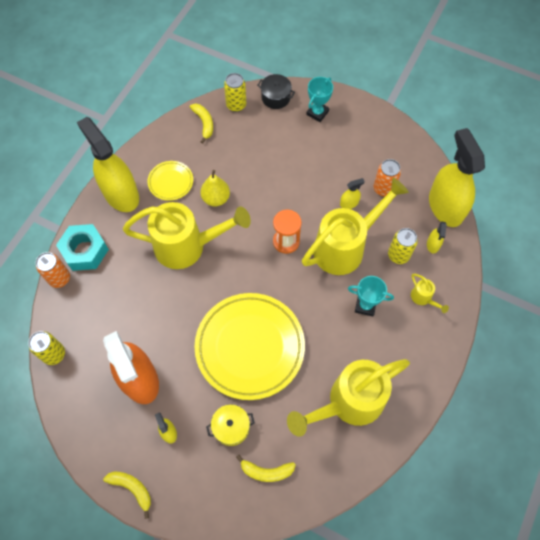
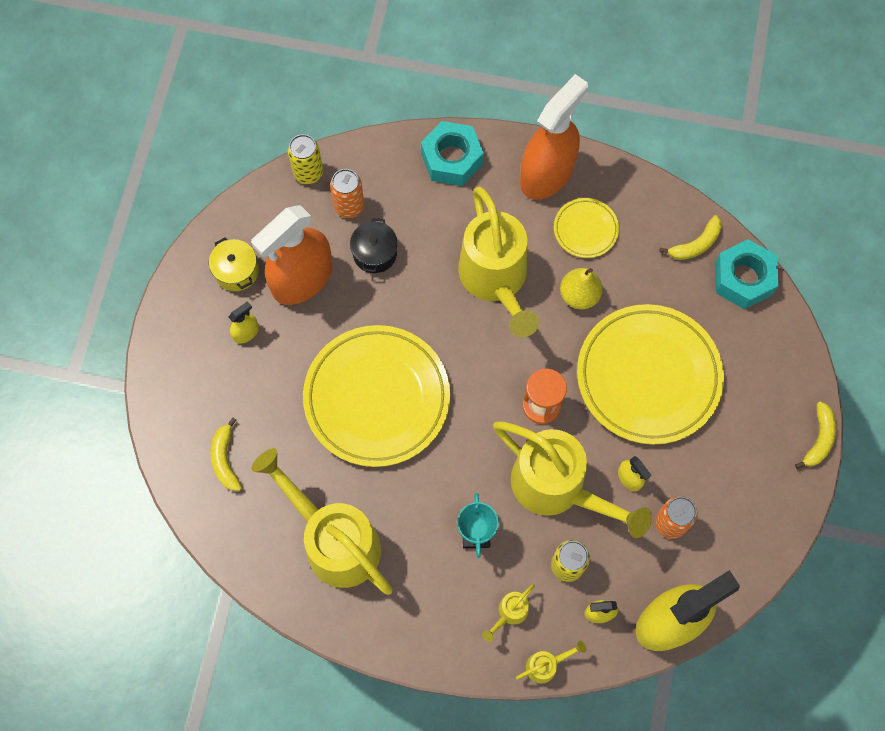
camera: 75 degrees right, 5 degrees up
(59, 278) = (406, 143): orange can -> orange can (349, 206)
(121, 194) = (547, 173): yellow spray bottle -> orange spray bottle
(132, 488) = (173, 312): yellow banana -> yellow banana (819, 439)
(231, 427) = (269, 403): yellow pot -> yellow pot (236, 271)
(236, 105) = (743, 279): yellow can -> turquoise nut
(275, 97) = (777, 331): black pot -> black pot (375, 253)
(284, 174) = (648, 376): none -> yellow plate
(317, 113) = (771, 397): turquoise trophy -> none
(461, 285) = (545, 665): none -> yellow watering can

